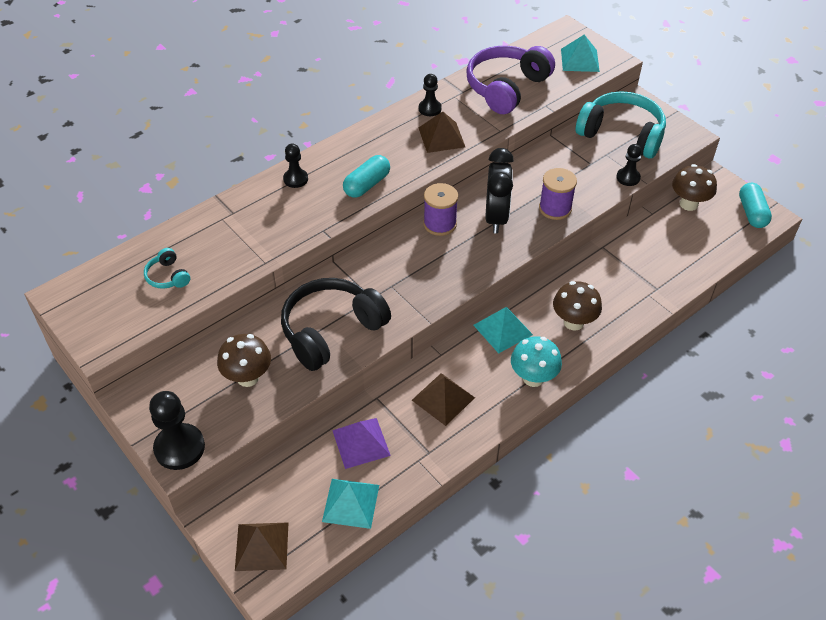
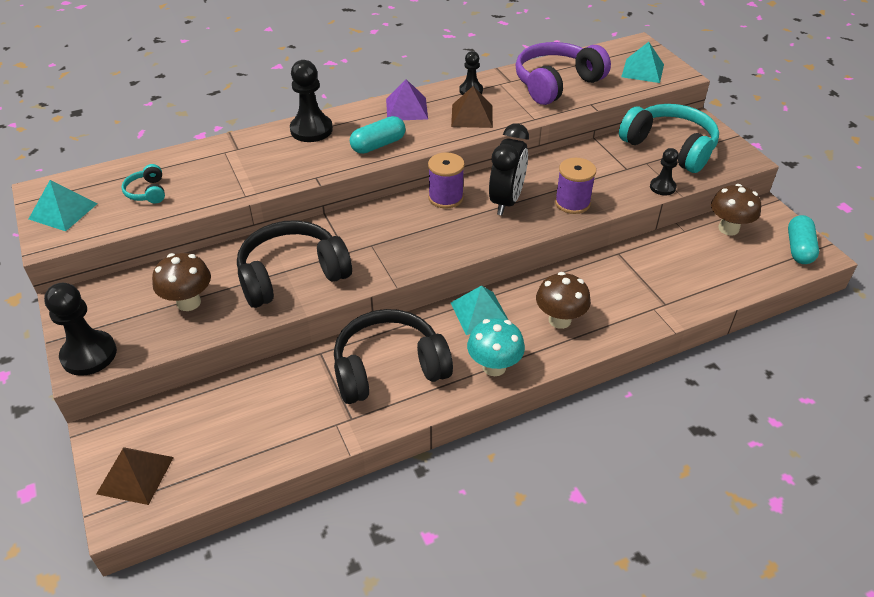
camera: 15 degrees right, 5 degrees down
(295, 179) = (311, 130): black pawn -> black pawn, size x1.68
(350, 503) = (246, 452): turquoise pyramid -> turquoise pyramid (63, 211)
(361, 443) = (284, 394): purple pyramid -> purple pyramid (406, 109)
(443, 399) = (389, 368): brown pyramid -> black headphones

